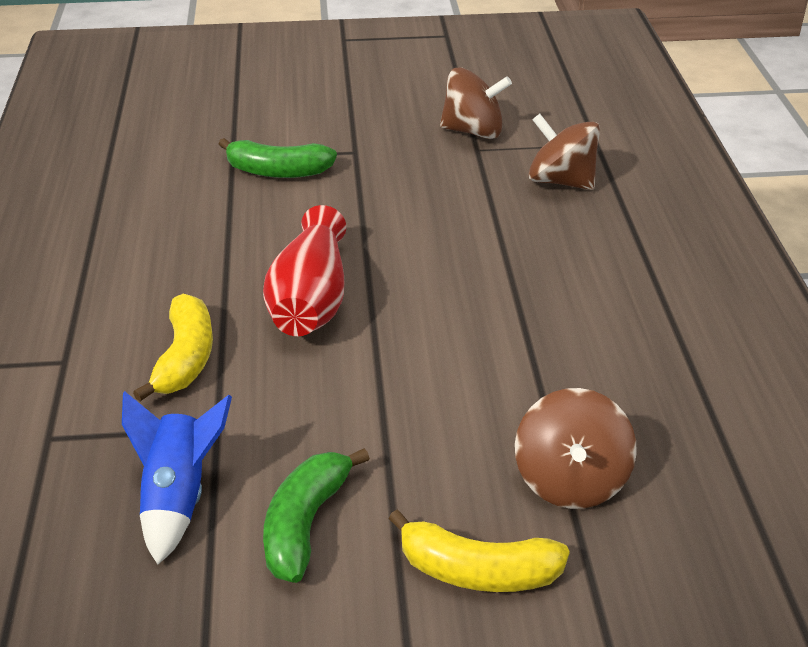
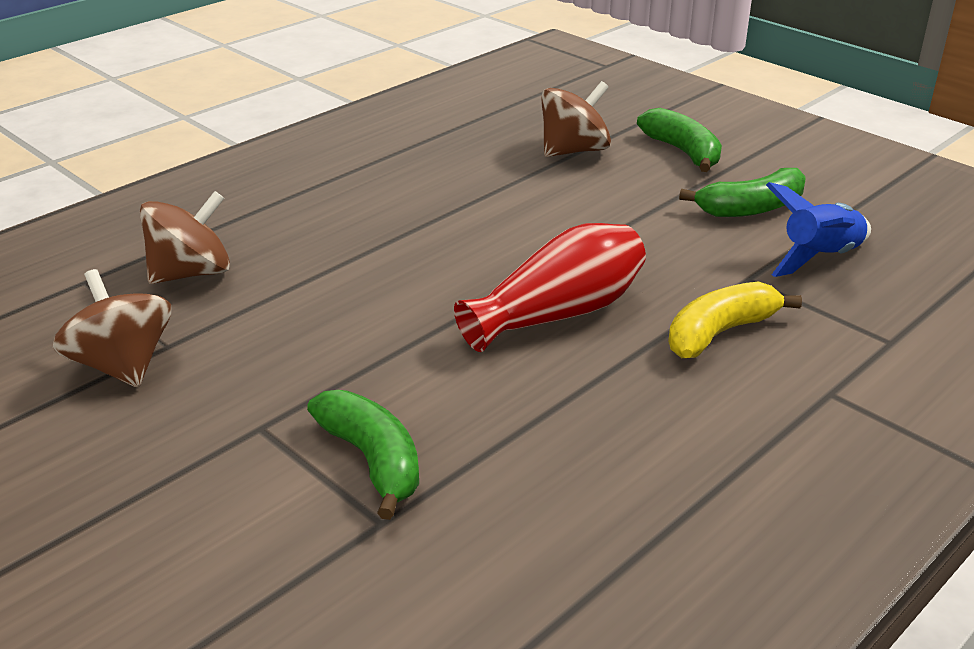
camera: 130 degrees left, 5 degrees down
(477, 571) = (683, 152): yellow banana -> green banana
(561, 181) = (191, 273): brown spinning top -> brown spinning top turned 120 degrees counterclockwise

